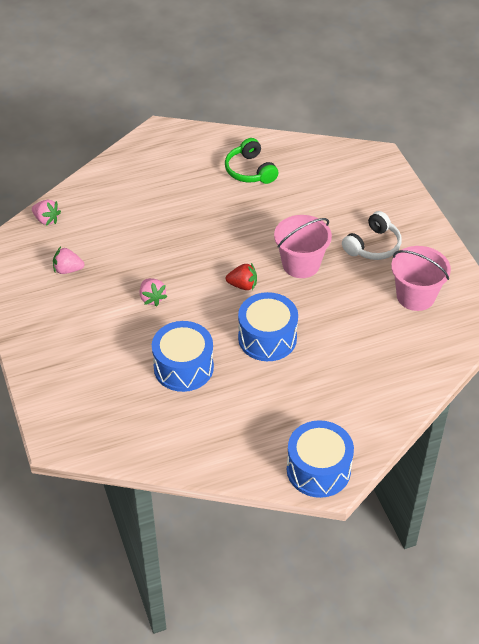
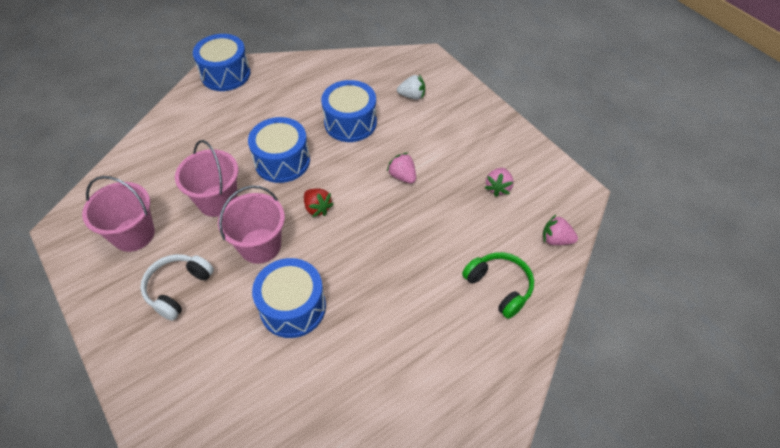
camera: 165 degrees right, 5 degrees up
(68, 270) = (498, 188): pink strawberry -> pink strawberry turned 120 degrees clockwise
(101, 386) = (412, 96): none -> white strawberry
(243, 285) = (317, 208): red strawberry -> red strawberry turned 120 degrees counterclockwise
(250, 171) = (347, 374): green headphones -> green headphones (499, 287)
(281, 216) = (293, 307): none -> blue drum
(336, 311) = (217, 201): none -> pink bucket

